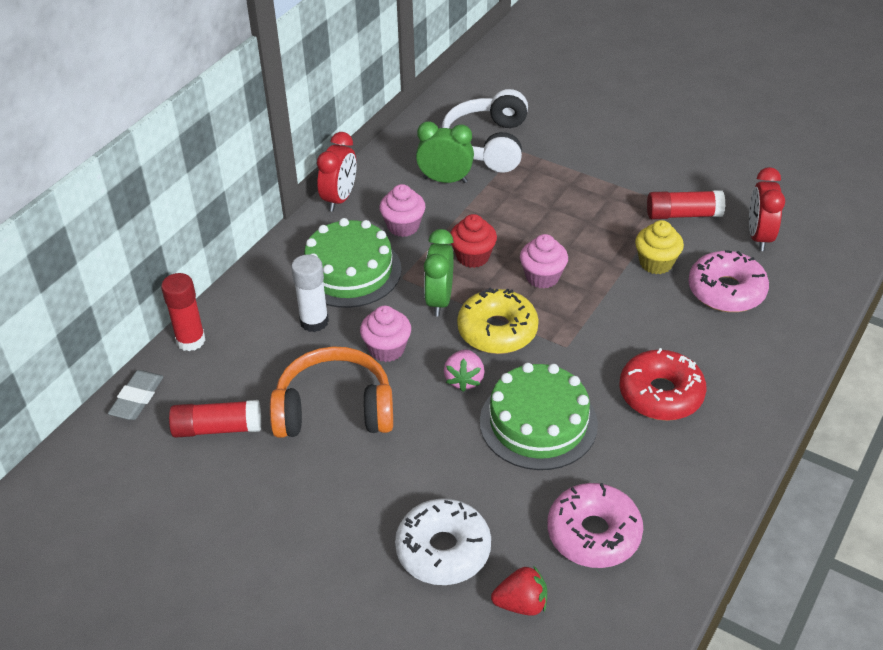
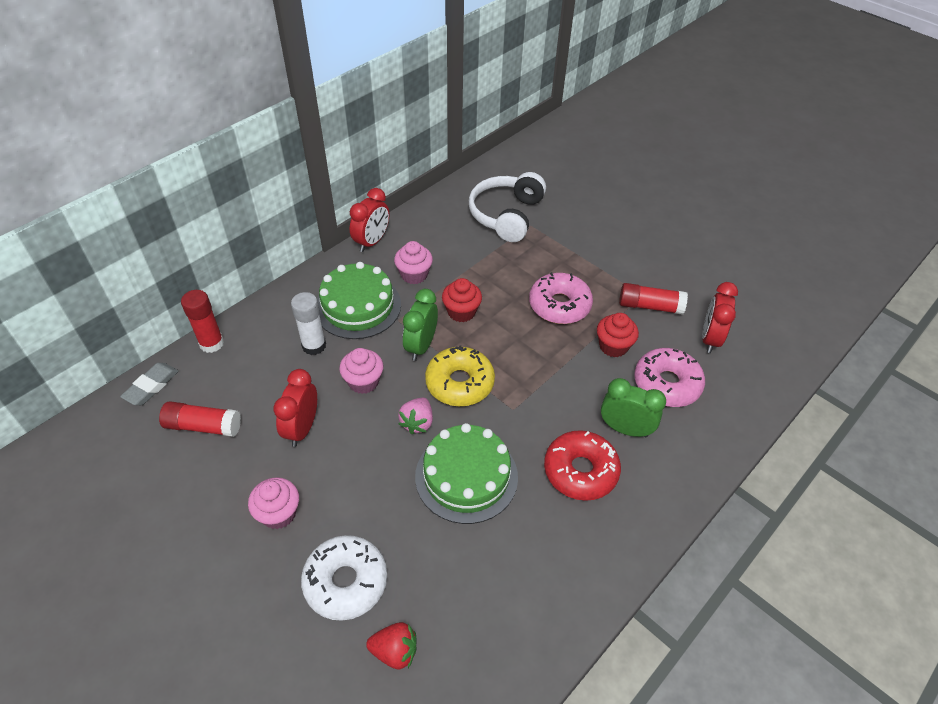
camera: 10 degrees right, 5 degrees up
(334, 409) = (302, 428): orange headphones -> red clock
(445, 180) = (461, 240): green clock -> green clock (625, 429)
(542, 277) = (513, 341): pink cupcake -> pink cupcake (279, 513)
(593, 534) = (480, 595): pink donut -> pink donut (559, 305)
(656, 263) = (613, 346): yellow cupcake -> red cupcake

